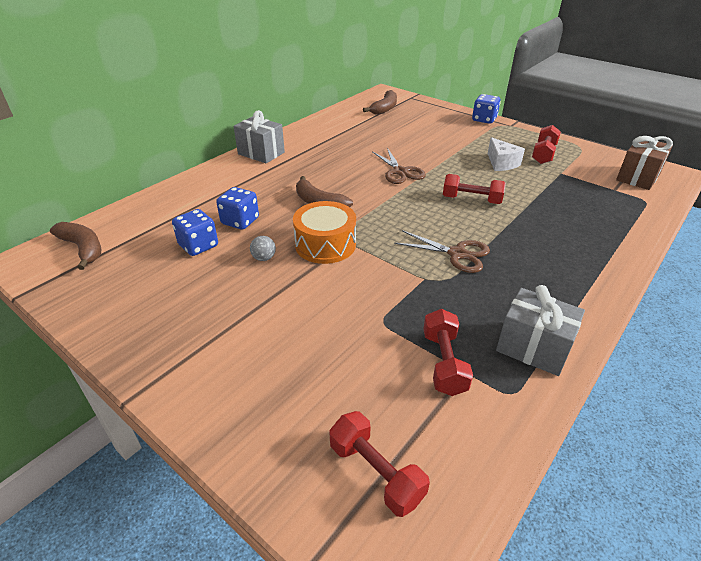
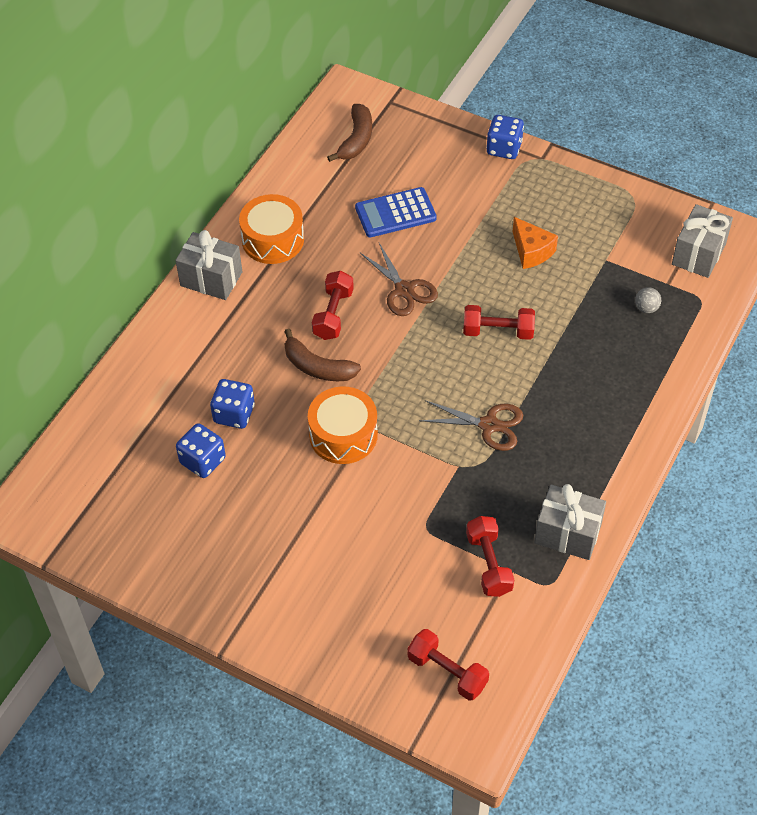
camera: 10 degrees left, 15 degrees up
(83, 248) = (74, 487): brown banana -> none
(264, 258) = (282, 467): grey ball -> grey ball (646, 308)
(312, 141) = (273, 240): none -> orange drum
(403, 138) = (395, 213): none -> blue calculator
(501, 163) = (531, 251): white cheese -> orange cheese
(543, 154) = (585, 222): red dumbbell -> red dumbbell (333, 314)
(638, 177) = (698, 254): brown gift -> grey gift

